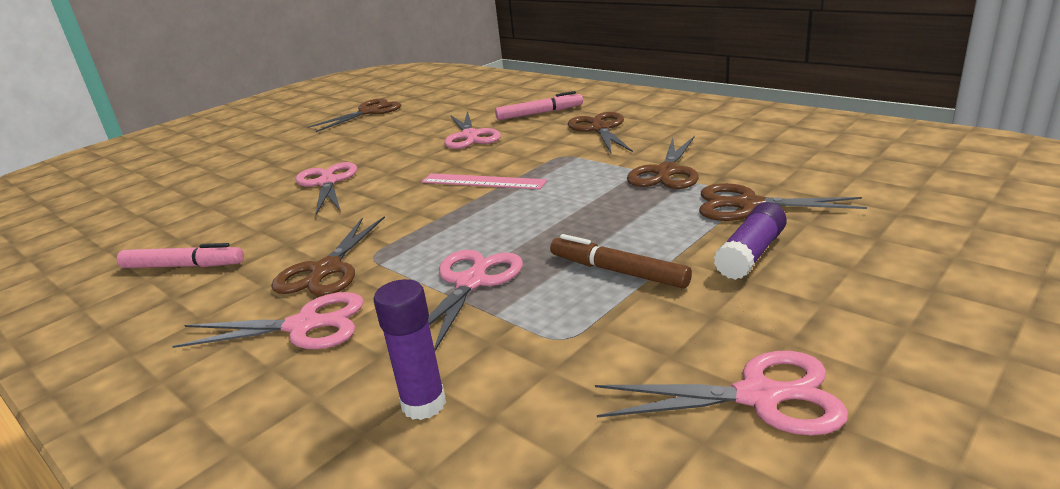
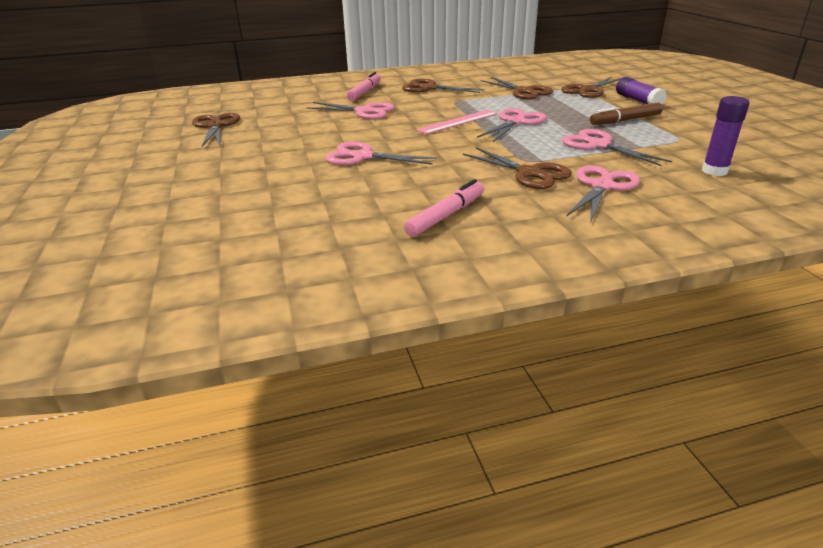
camera: 60 degrees left, 5 degrees up
(758, 396) = (750, 124): pink scissors -> pink scissors (516, 122)

